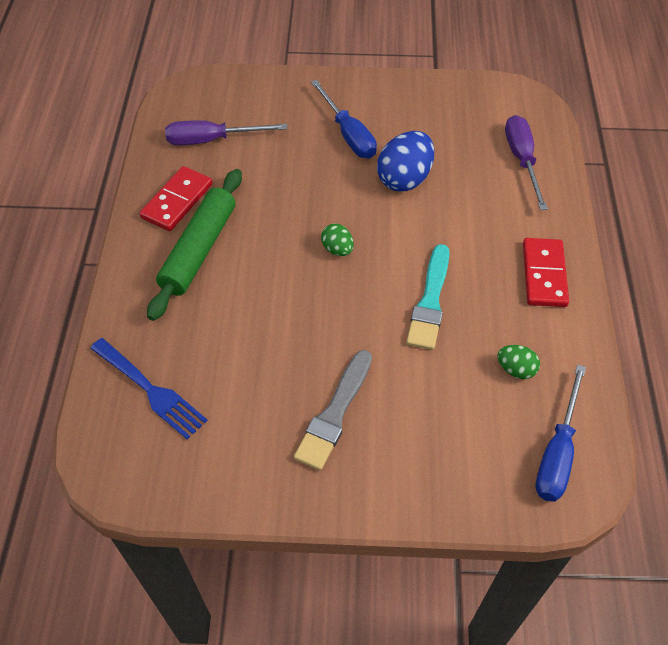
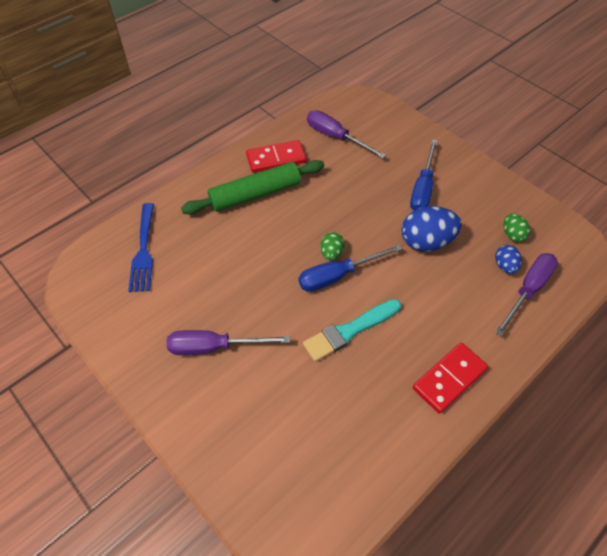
camera: 45 degrees right, 0 degrees up
(334, 413) = (214, 347): grey brush -> purple screwdriver
(485, 153) = (504, 266): none -> blue egg
(515, 369) = (352, 422): green egg -> green egg (512, 235)
(557, 452) = (314, 500): blue screwdriver -> blue screwdriver (338, 276)

